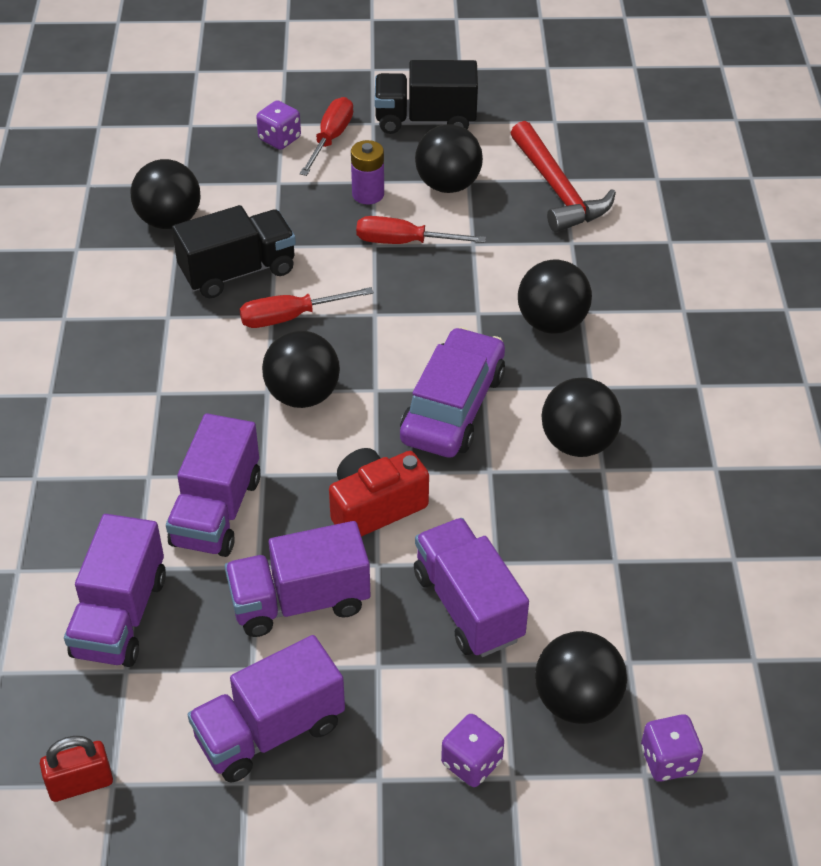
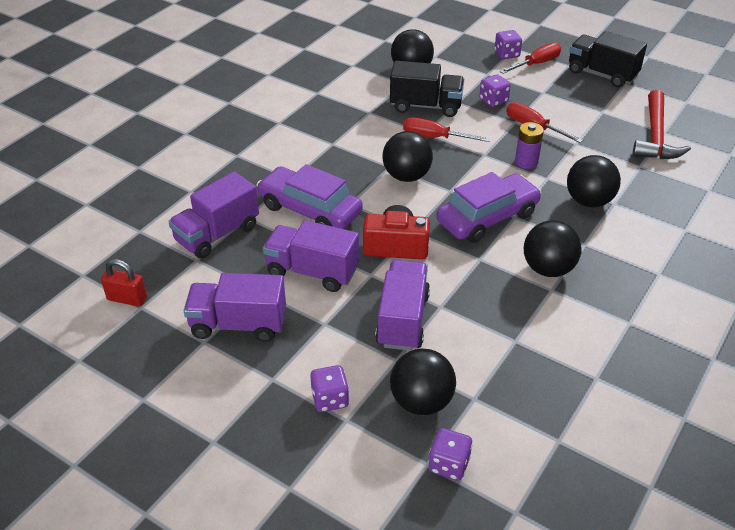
camera: 35 degrees right, 5 degrees down
(216, 511) = (310, 210): purple truck -> purple car
(321, 223) = (493, 101): none -> purple dice
(368, 194) = (533, 97): purple battery -> purple battery (526, 162)
(448, 185) = (586, 109): black ball -> none

